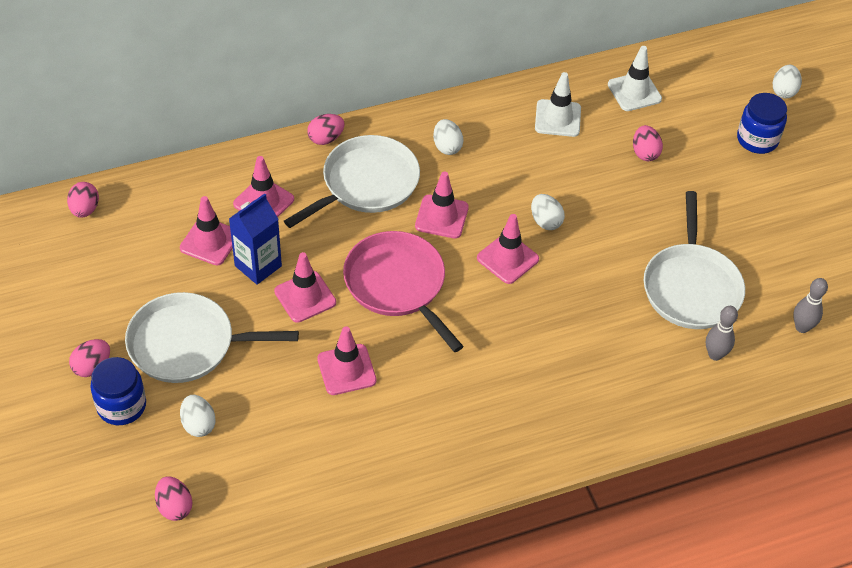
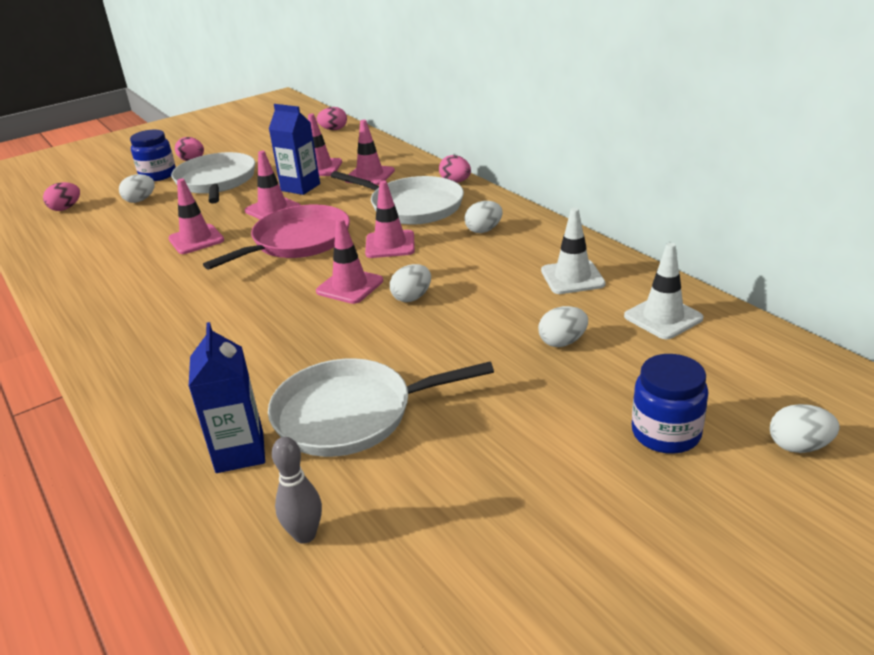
camera: 80 degrees right, 20 degrees down
(645, 153) = (562, 342): pink egg -> white egg
(715, 355) = (240, 452): grey bowling pin -> blue carton

